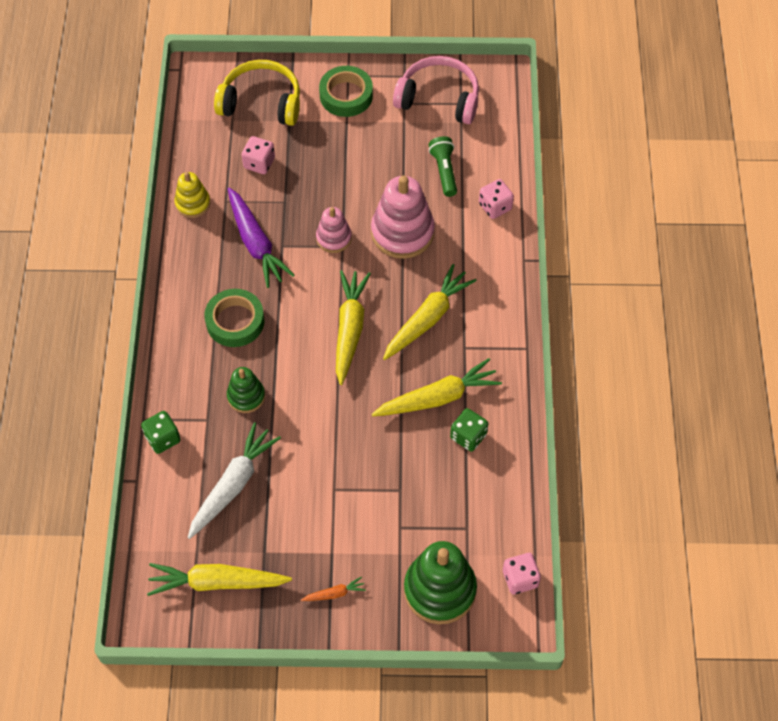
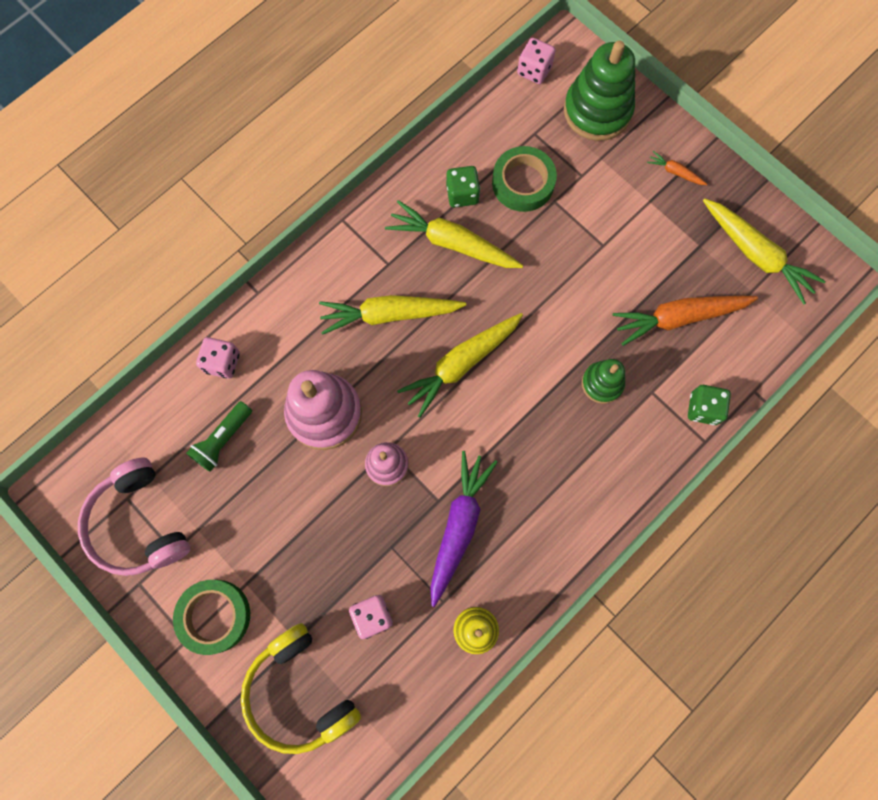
camera: 135 degrees left, 15 degrees up
(233, 485) = (679, 318): white carrot -> orange carrot
(235, 321) = (549, 462): green tape -> green tape (523, 183)

